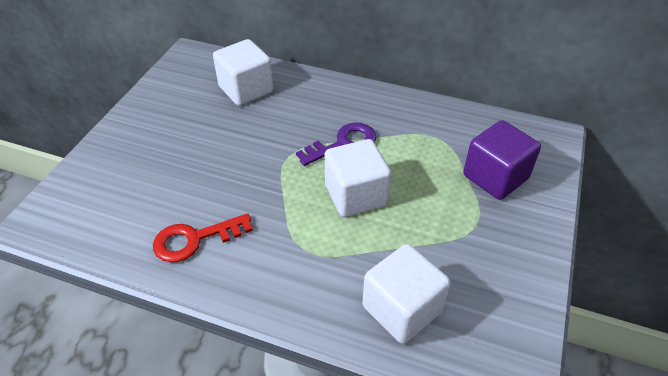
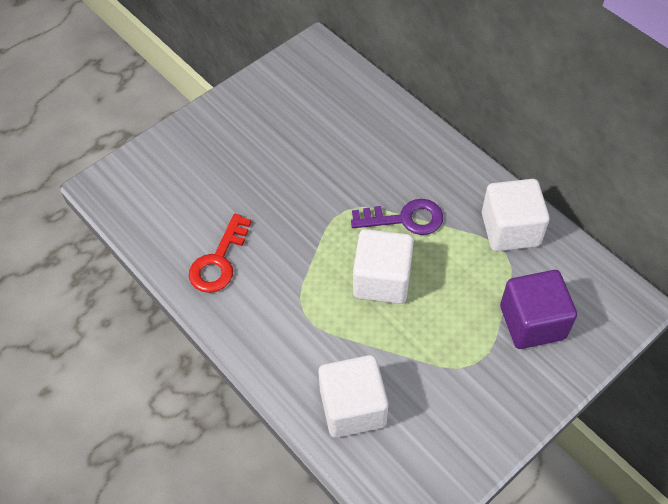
camera: 30 degrees right, 10 degrees up
(195, 239) = (219, 260): red key -> red key turned 75 degrees counterclockwise
(246, 89) = (347, 115): white cube -> white cube (510, 229)

